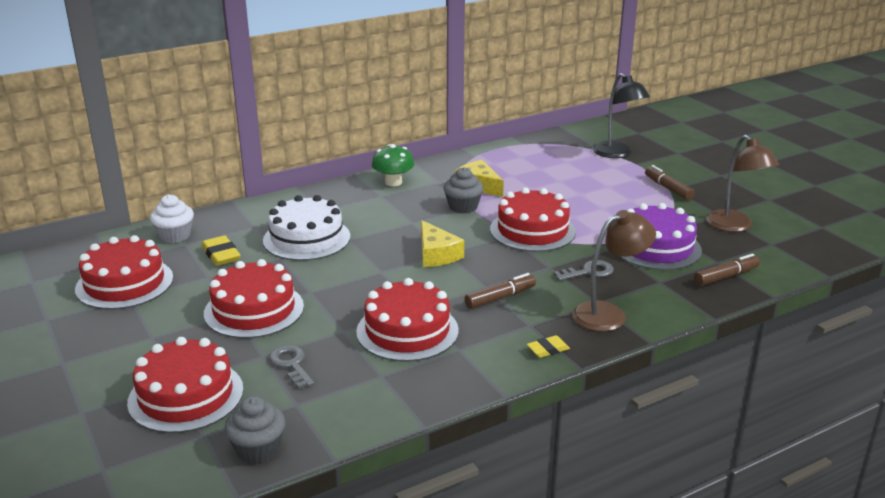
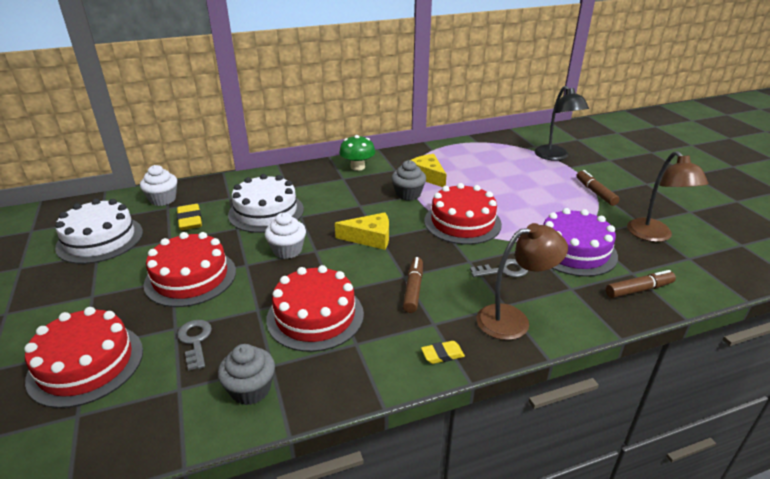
camera: 10 degrees right, 5 degrees up
(124, 283) = (100, 239): red cake -> white cake
(258, 449) = (117, 441): grey cupcake -> grey cupcake (250, 389)
(350, 274) = (287, 250): none -> white cupcake
(436, 254) = (370, 238): yellow cheese -> yellow cheese turned 75 degrees counterclockwise
(500, 297) = (413, 289): brown marker -> brown marker turned 60 degrees counterclockwise

